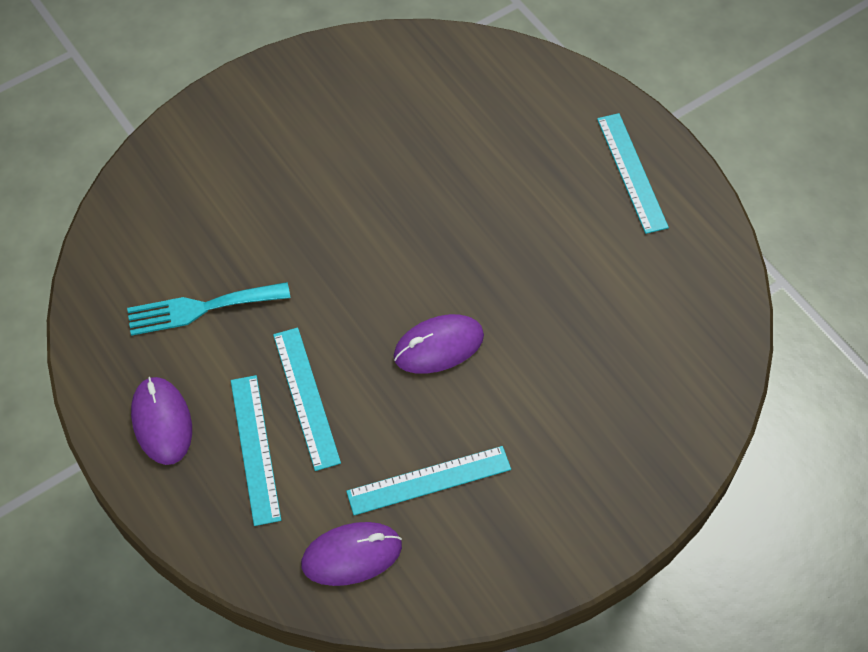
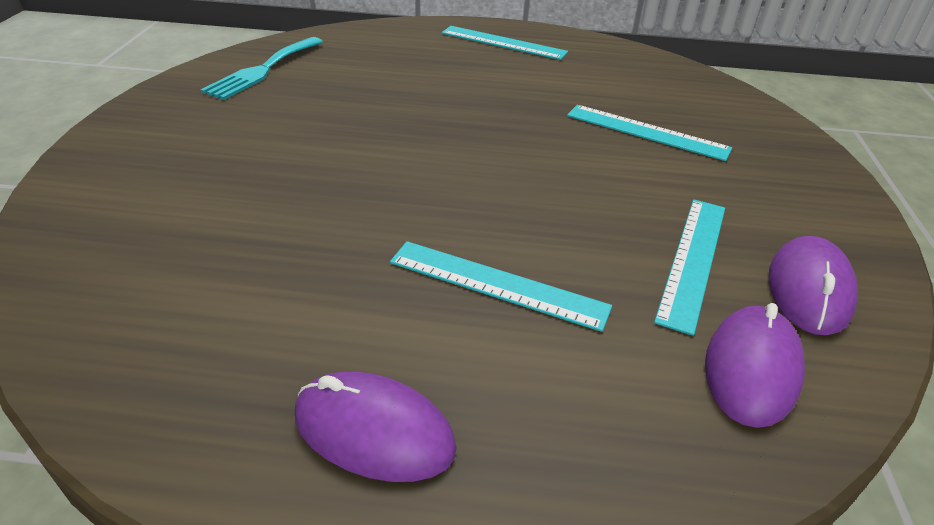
camera: 50 degrees left, 20 degrees down
(200, 308) = (276, 295): turquoise fork -> turquoise fork (262, 70)
(255, 449) = (518, 363): turquoise ruler -> turquoise ruler (646, 132)
(438, 346) = (543, 179): purple mouse -> purple mouse (809, 290)

